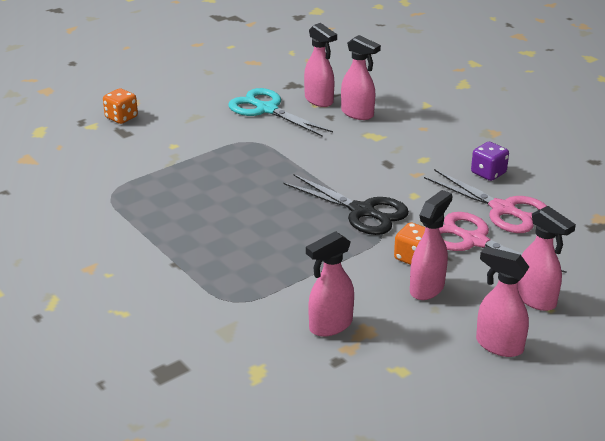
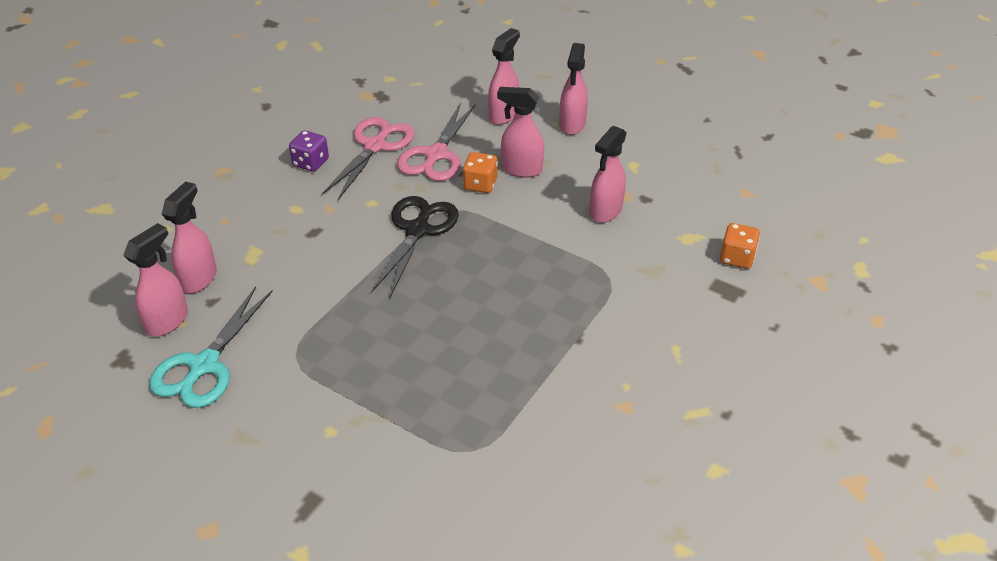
camera: 110 degrees left, 10 degrees up
(121, 117) = (265, 525): orange dice -> orange dice (736, 258)
(330, 326) = (605, 211): pink spray bottle -> pink spray bottle turned 90 degrees clockwise

